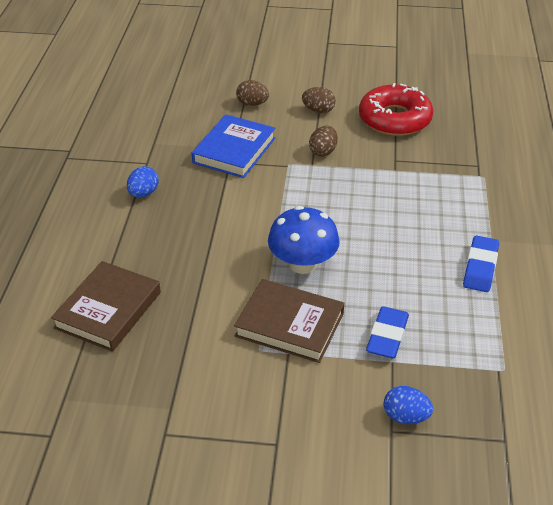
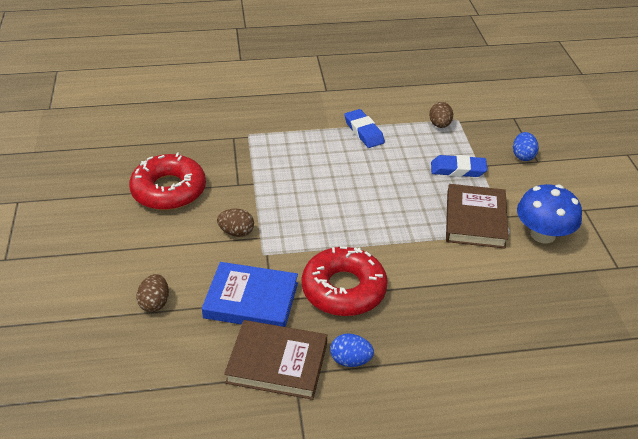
camera: 105 degrees left, 0 degrees up
(108, 310) = (525, 338): brown book -> brown book (277, 363)
(224, 204) = (343, 289): none -> red donut
(303, 264) = (403, 223): blue mushroom -> blue mushroom (543, 234)
(318, 110) = (161, 246): brown egg -> brown egg (439, 125)
(480, 267) = (363, 132): blue eraser -> blue eraser turned 60 degrees clockwise

